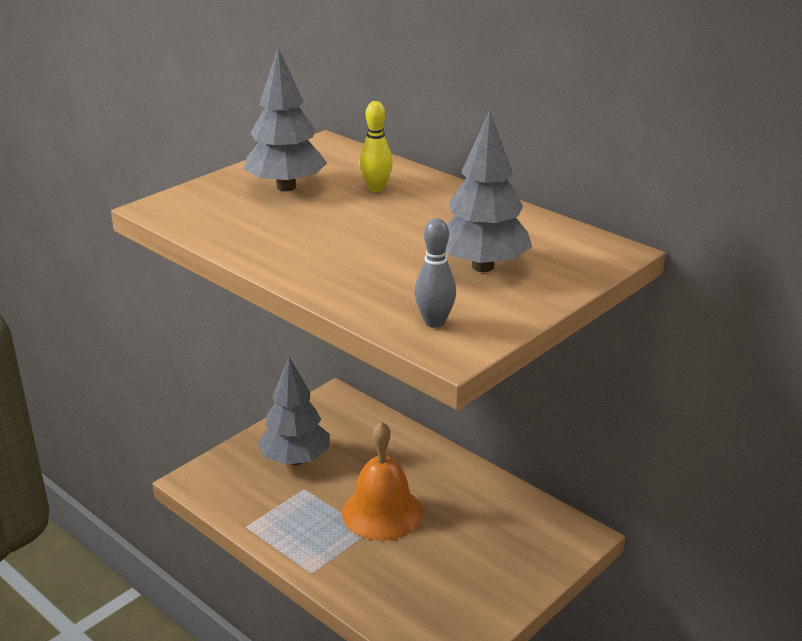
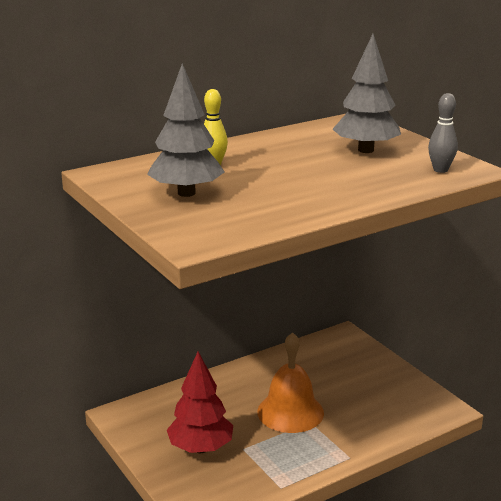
camera: 75 degrees left, 5 degrees down
(295, 460) = (201, 448): grey tree -> red tree

